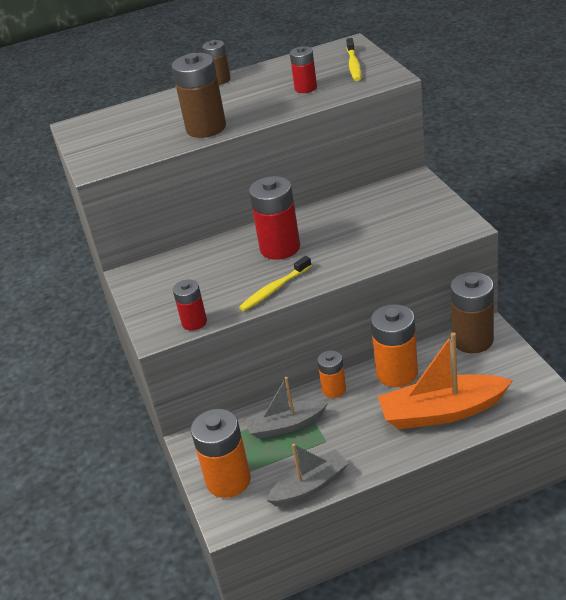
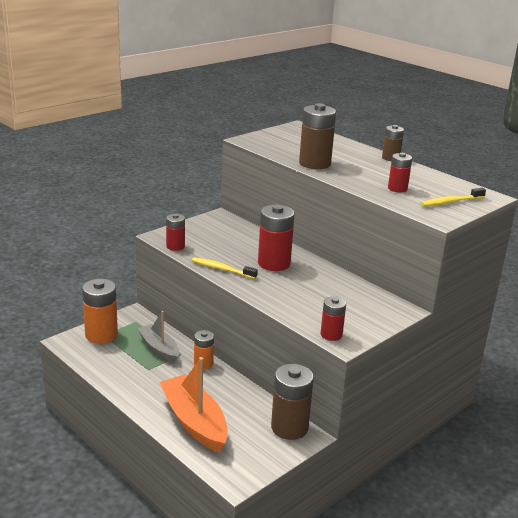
camera: 60 degrees right, 10 degrees down
(310, 486) = (102, 370): grey boat -> none
(397, 373) = (232, 391): orange battery -> none
(447, 231) = (331, 335): none -> red battery

